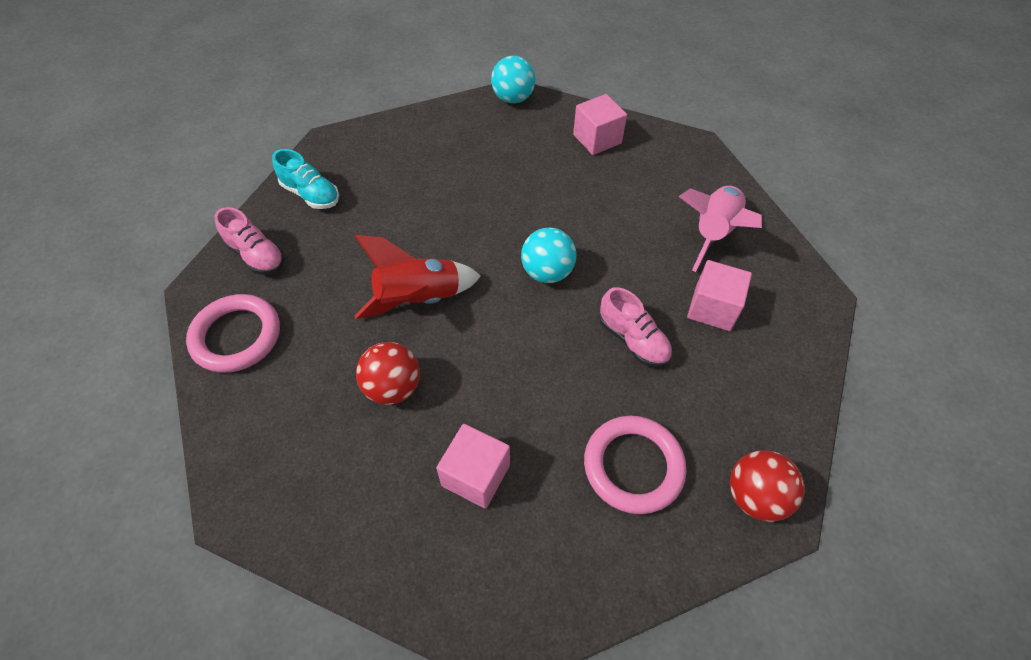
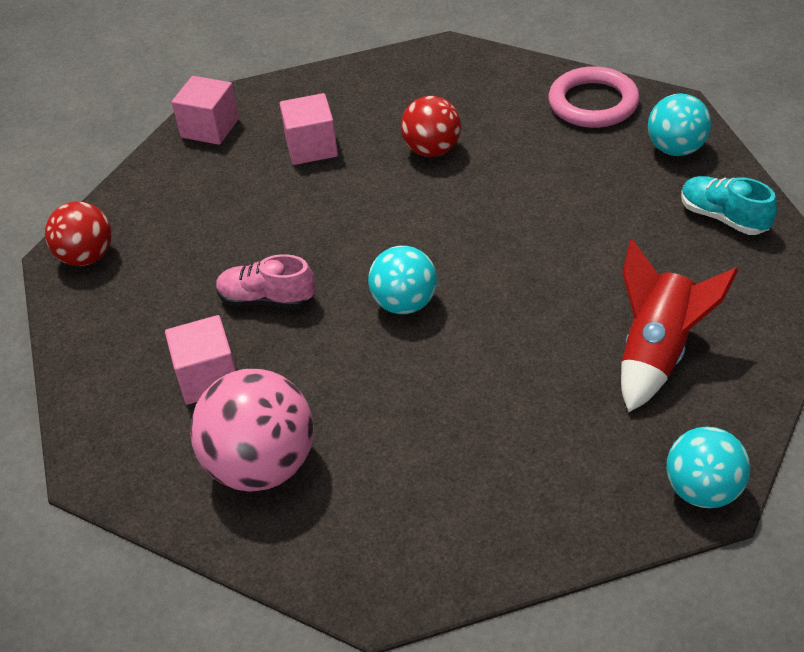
camera: 145 degrees right, 10 degrees down
(256, 255) = (675, 149): pink shoe -> turquoise ball
(311, 194) = (723, 217): turquoise shoe -> turquoise shoe turned 45 degrees clockwise
(418, 300) = (493, 208): red rocket -> red rocket (657, 352)
(597, 139) = (520, 505): pink cube -> pink cube (210, 128)
(633, 466) = (197, 218): pink ring -> none
(713, 234) = (262, 465): pink rocket -> pink ball

